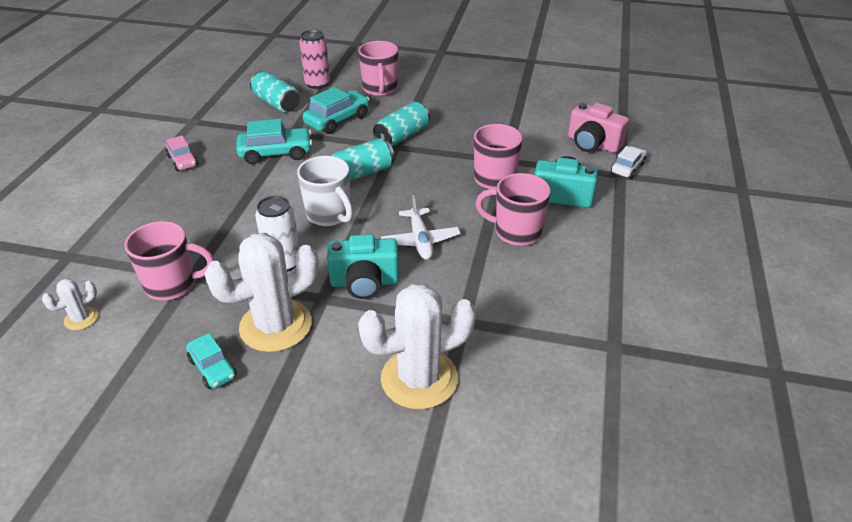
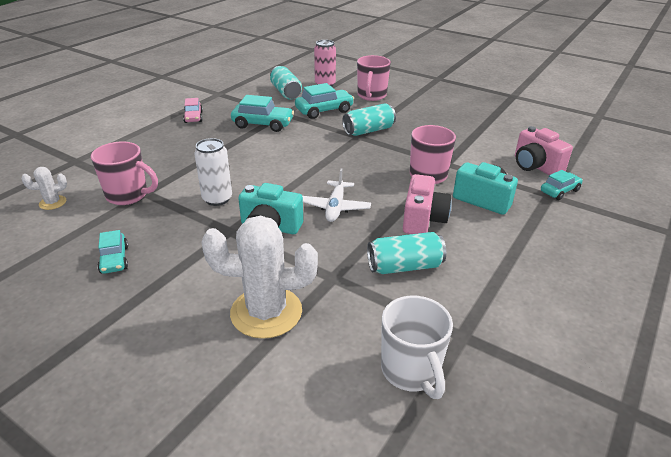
camera: 20 degrees right, 5 degrees down
(275, 326) = (181, 241): white cactus -> none
(329, 215) = (274, 173): white mug -> white mug (411, 371)
(362, 173) = (319, 150): turquoise can -> turquoise can (404, 266)
(516, 232) = (423, 219): pink mug -> pink camera
(627, 168) = (559, 191): white car -> turquoise car

